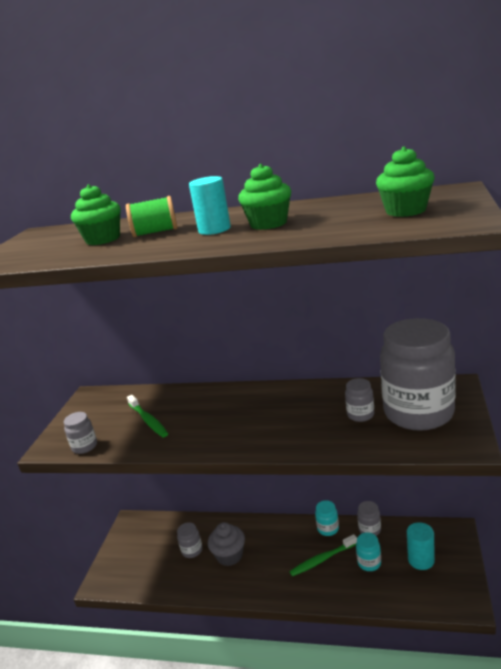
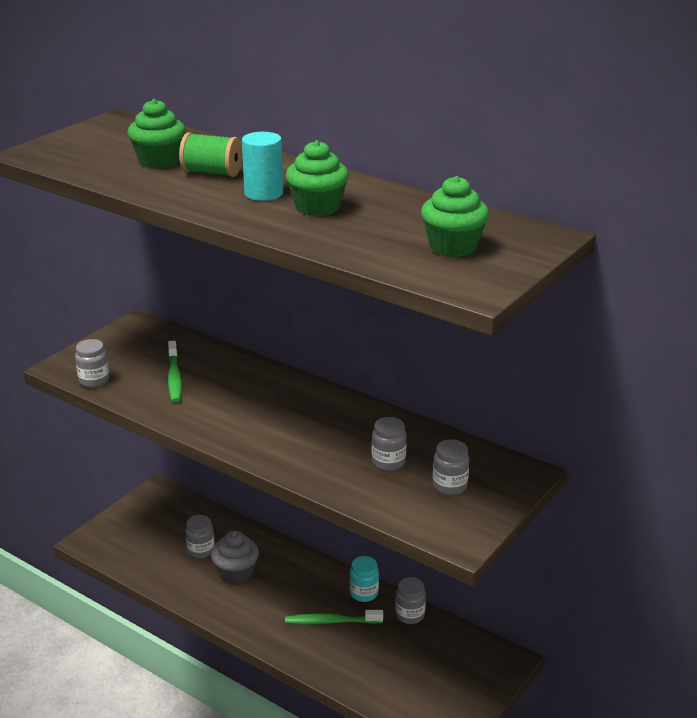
camera: 20 degrees right, 5 degrees up
(369, 563) = (379, 648): turquoise jar -> none
(418, 413) = (449, 486): grey jar -> grey jar, size x0.40
(421, 560) = (439, 671): turquoise cylinder -> none

